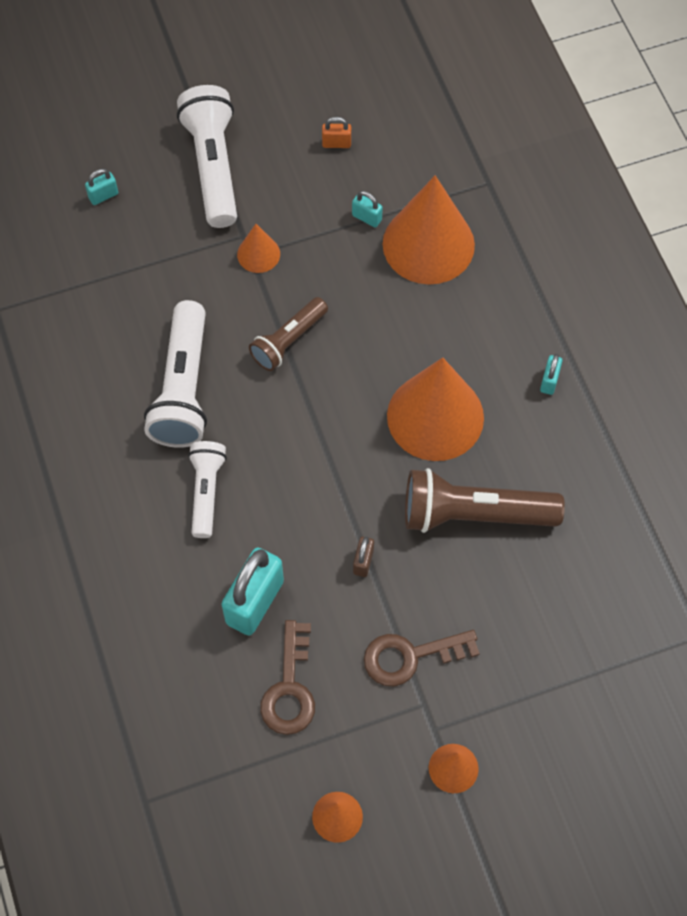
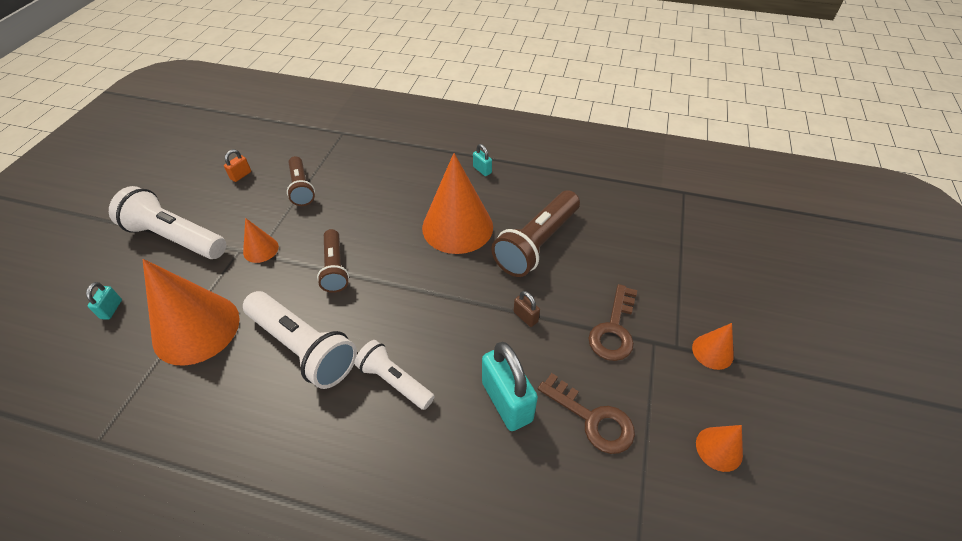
camera: 55 degrees left, 15 degrees down
(366, 218) = (301, 188): turquoise padlock -> brown flashlight
(428, 244) = (349, 172): orange cone -> orange cone (196, 328)

